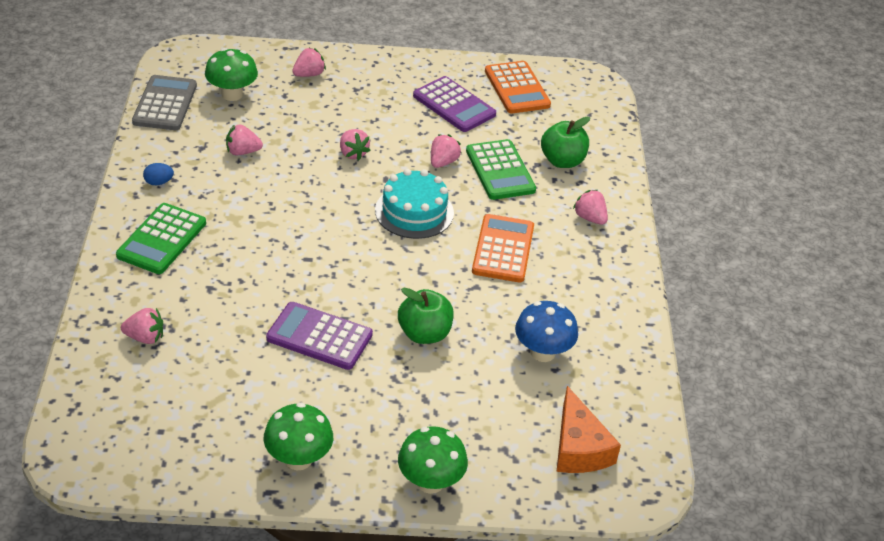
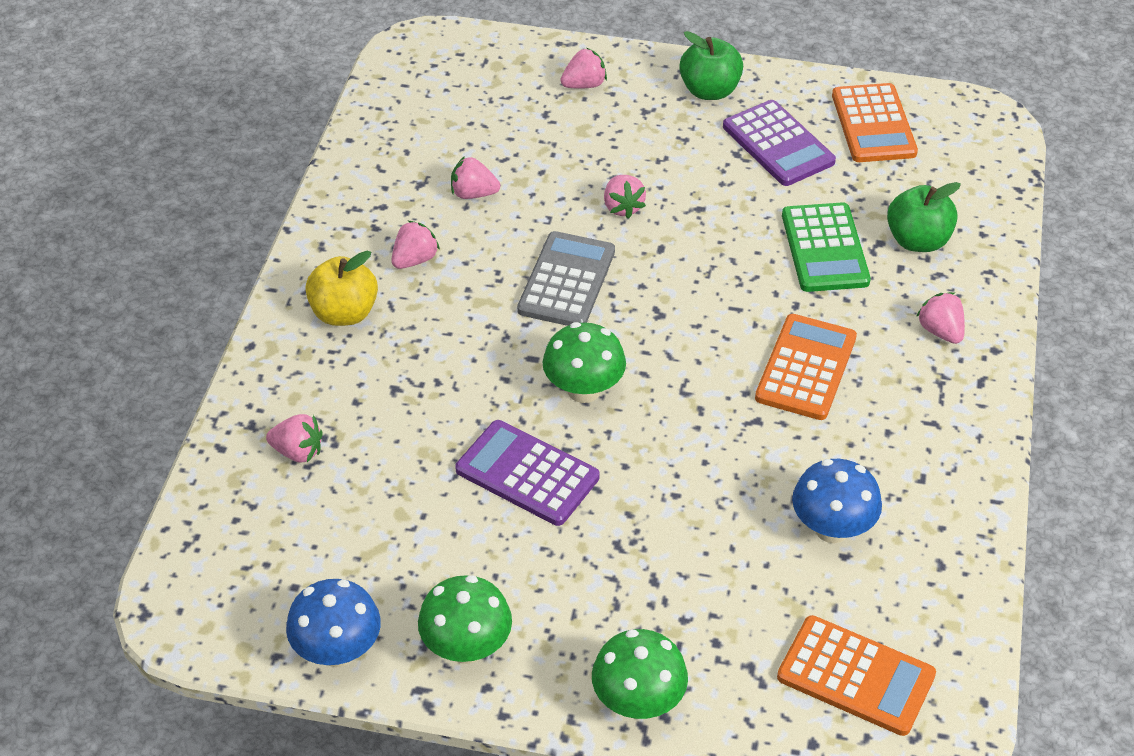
camera: 15 degrees right, 5 degrees up
(158, 182) = (355, 230): blue egg -> none
(162, 239) = (344, 313): green calculator -> yellow apple
(165, 104) = (383, 116): grey calculator -> grey calculator (566, 281)
(202, 472) = (337, 651): none -> blue mushroom
(232, 94) = (474, 108): green mushroom -> green mushroom (584, 390)
(414, 212) = (691, 301): turquoise cake -> none
(424, 334) = (671, 484): green apple -> green apple (709, 91)
(443, 162) = (746, 230): pink strawberry -> pink strawberry (415, 260)
(579, 447) = (855, 676): orange cheese -> orange calculator

